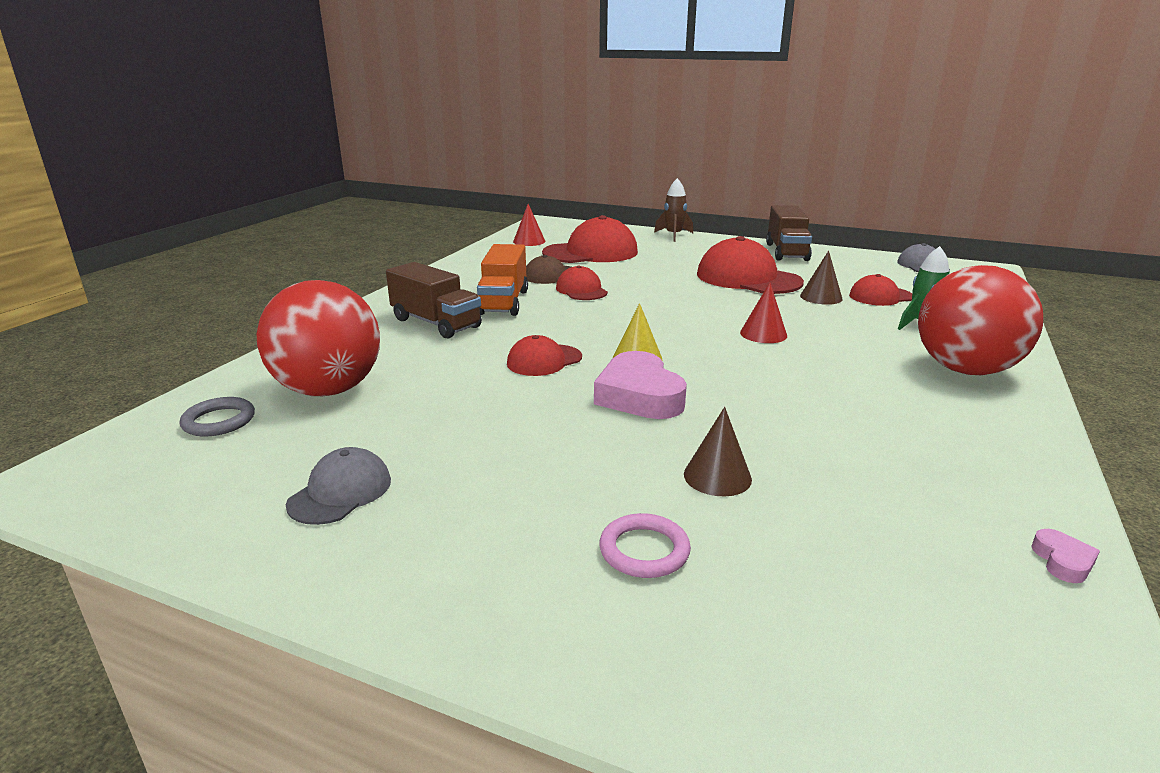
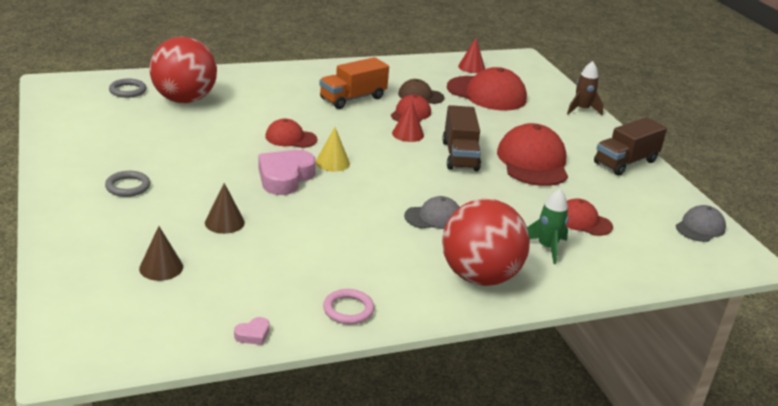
camera: 45 degrees right, 5 degrees up
(340, 492) = (107, 140): grey cap -> grey cap (433, 217)
(436, 323) = (294, 92): brown truck -> brown truck (460, 155)
(517, 524) = (128, 186): none -> grey ring
(644, 550) = (140, 221): pink ring -> pink ring (348, 309)
(763, 334) = (432, 192): red cone -> red cone (408, 134)
(821, 297) = (540, 198): brown cone -> brown cone (161, 267)

